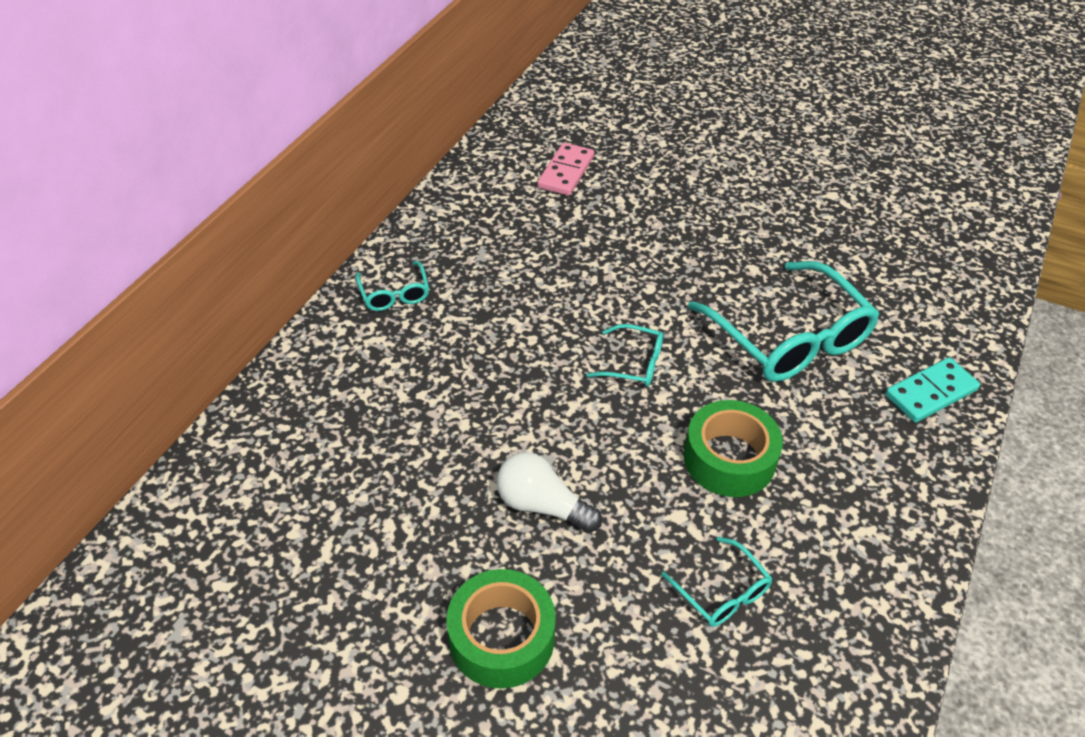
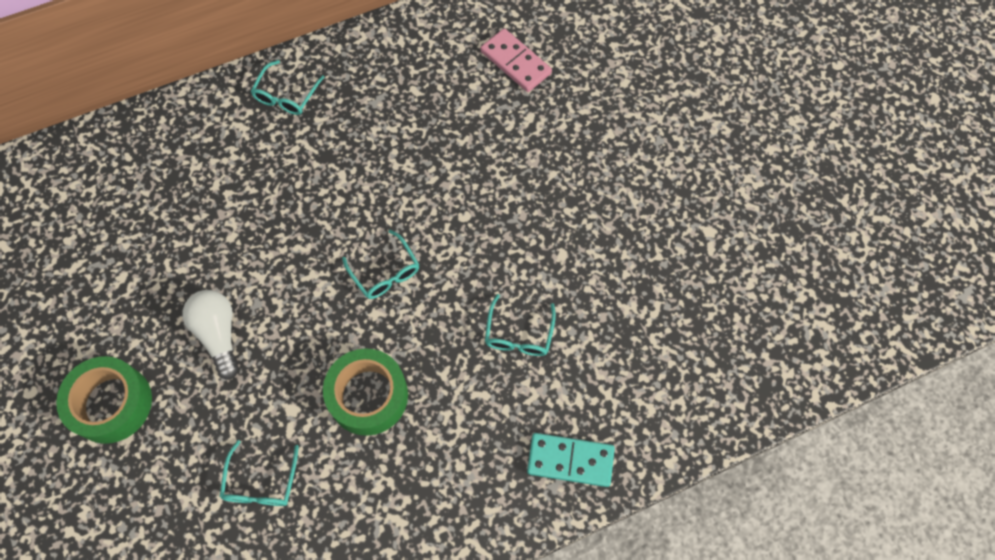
camera: 40 degrees right, 20 degrees up
(566, 172) = (515, 62): pink domino -> pink domino turned 75 degrees clockwise
(788, 337) = (519, 334): turquoise glasses -> turquoise glasses, size x0.47

